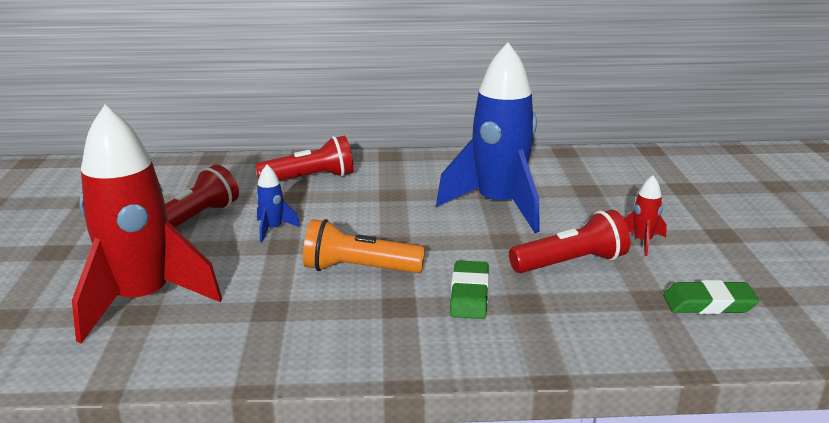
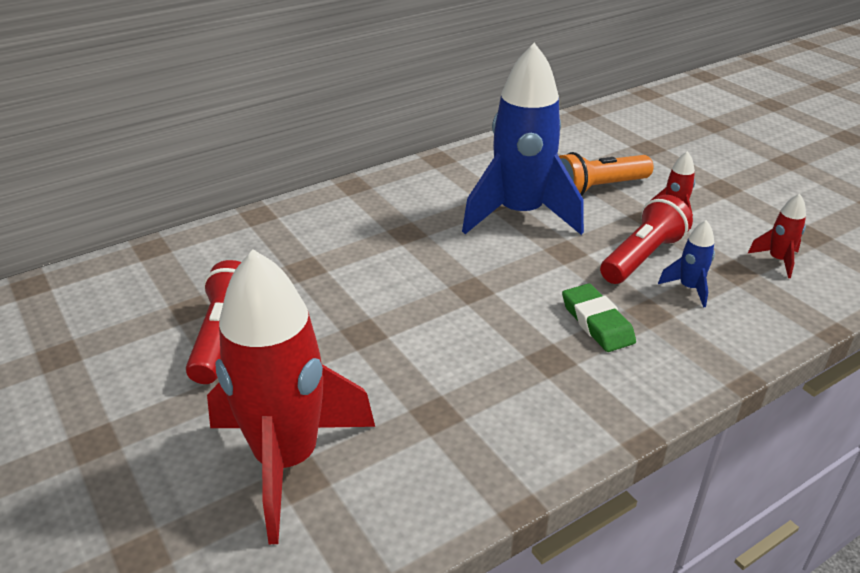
camera: 30 degrees left, 10 degrees up
(273, 229) = (330, 317): blue rocket -> blue rocket (689, 288)
(310, 178) = (299, 239): red flashlight -> none
(359, 269) = (470, 332): orange flashlight -> orange flashlight (598, 189)
(708, 303) = (777, 260): green eraser -> red rocket

